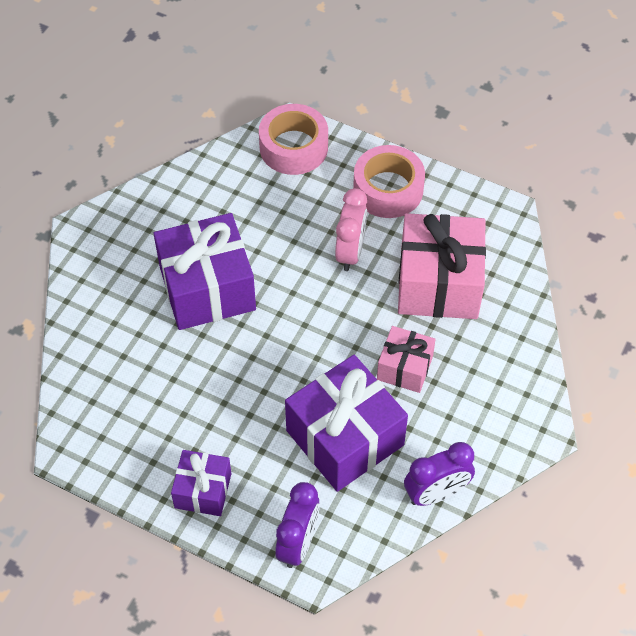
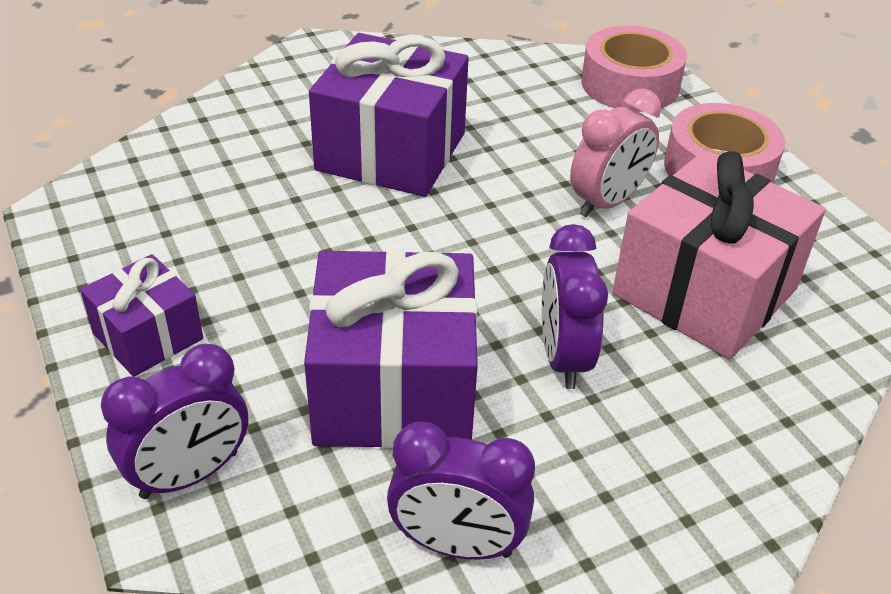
camera: 35 degrees right, 15 degrees down
(405, 368) = (563, 357): pink gift -> purple clock

